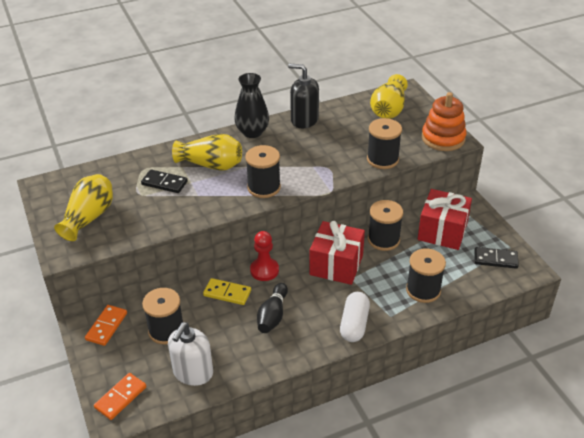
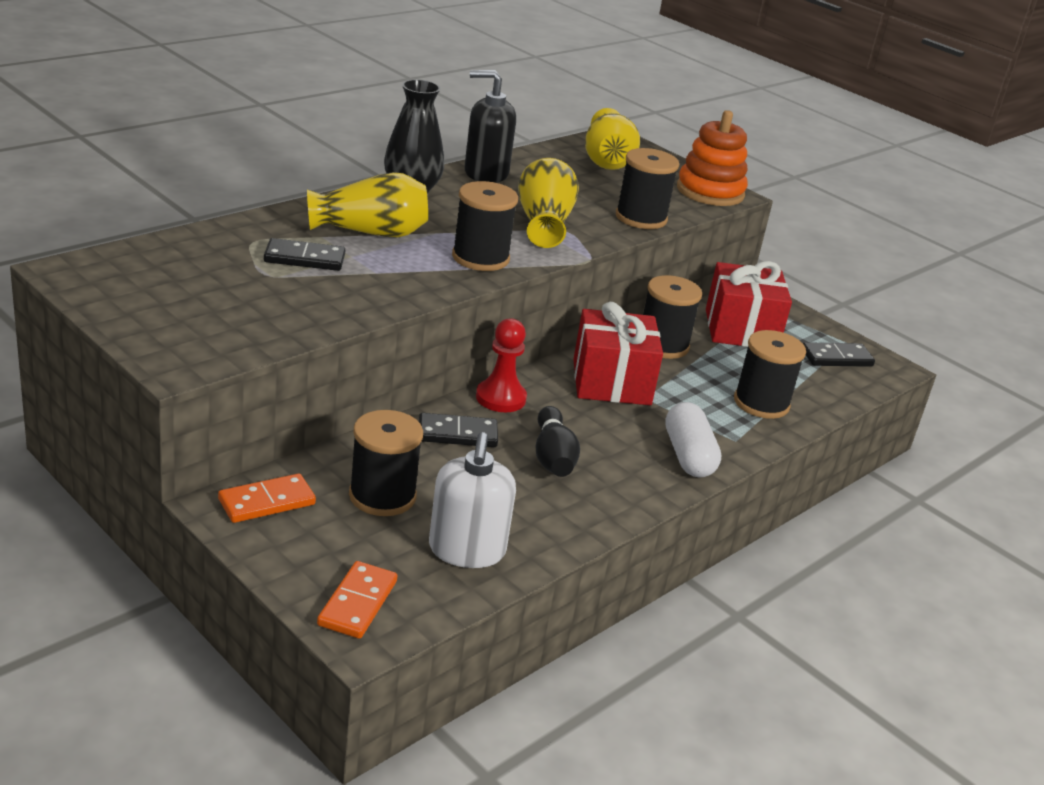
camera: 25 degrees left, 10 degrees down
(89, 217) = (195, 311): yellow vase -> yellow vase (543, 224)
(106, 326) = (266, 502): orange domino -> orange domino turned 60 degrees clockwise
(227, 293) = (457, 434): yellow domino -> black domino

